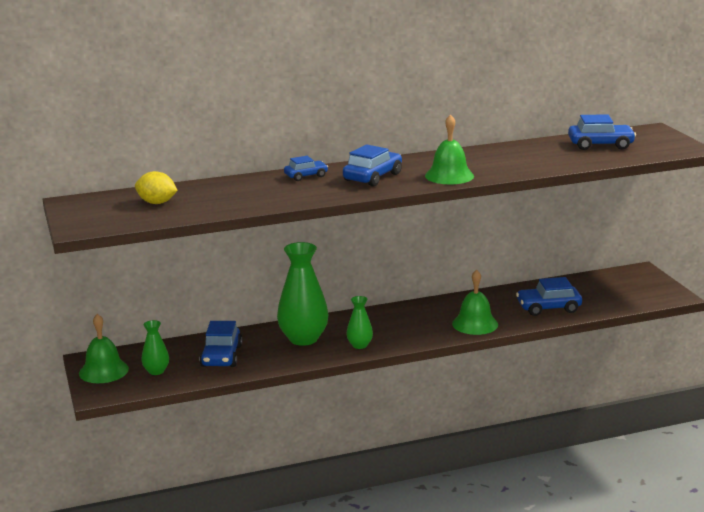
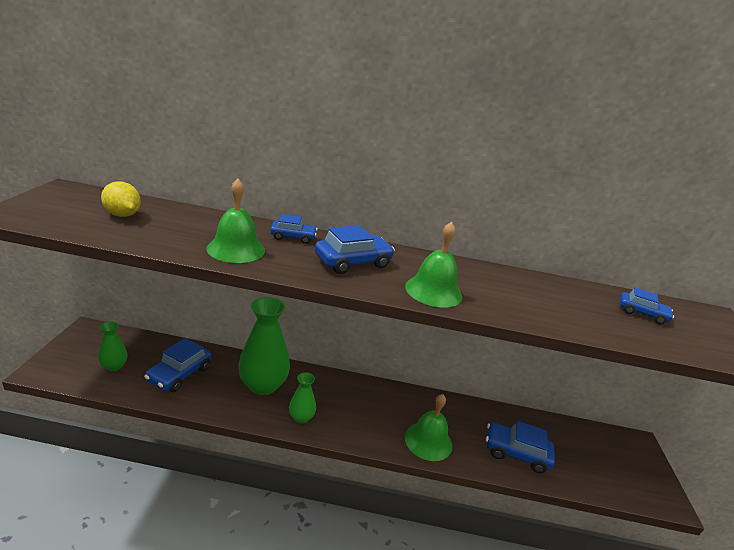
camera: 20 degrees right, 5 degrees up
(103, 371) = (80, 347): green bell -> green bell (236, 249)
(600, 145) = (642, 313): blue car -> blue car, size x0.62

